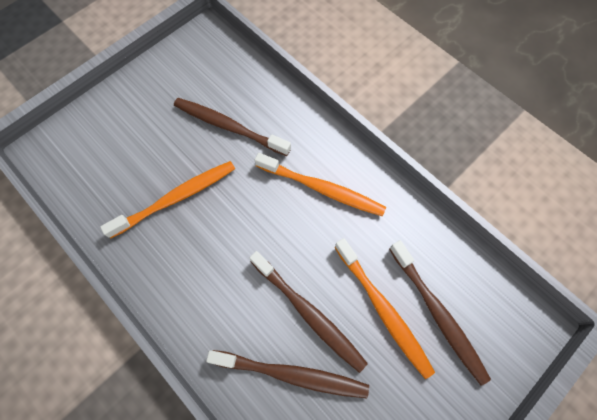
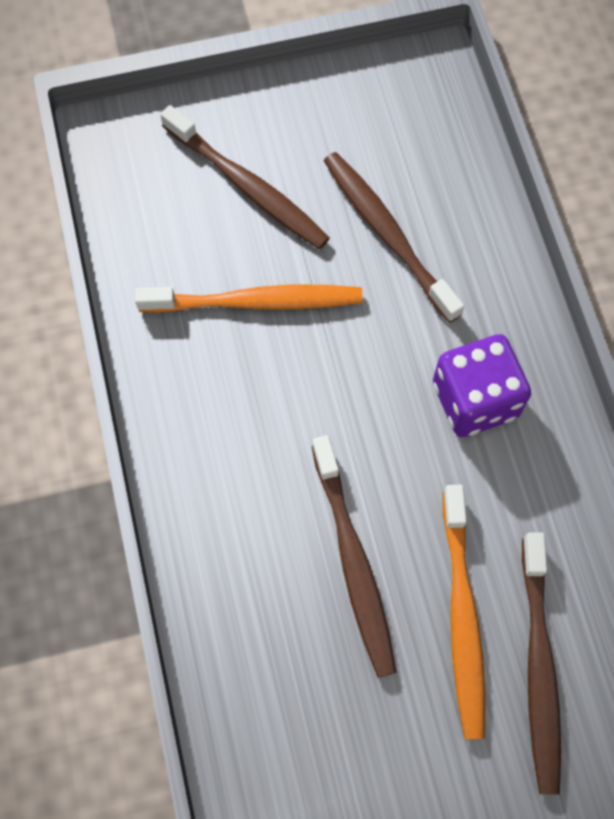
camera: 30 degrees right, 0 degrees up
(292, 374) = (285, 628): brown toothbrush -> brown toothbrush (248, 187)
(322, 189) = (475, 400): orange toothbrush -> purple dice

